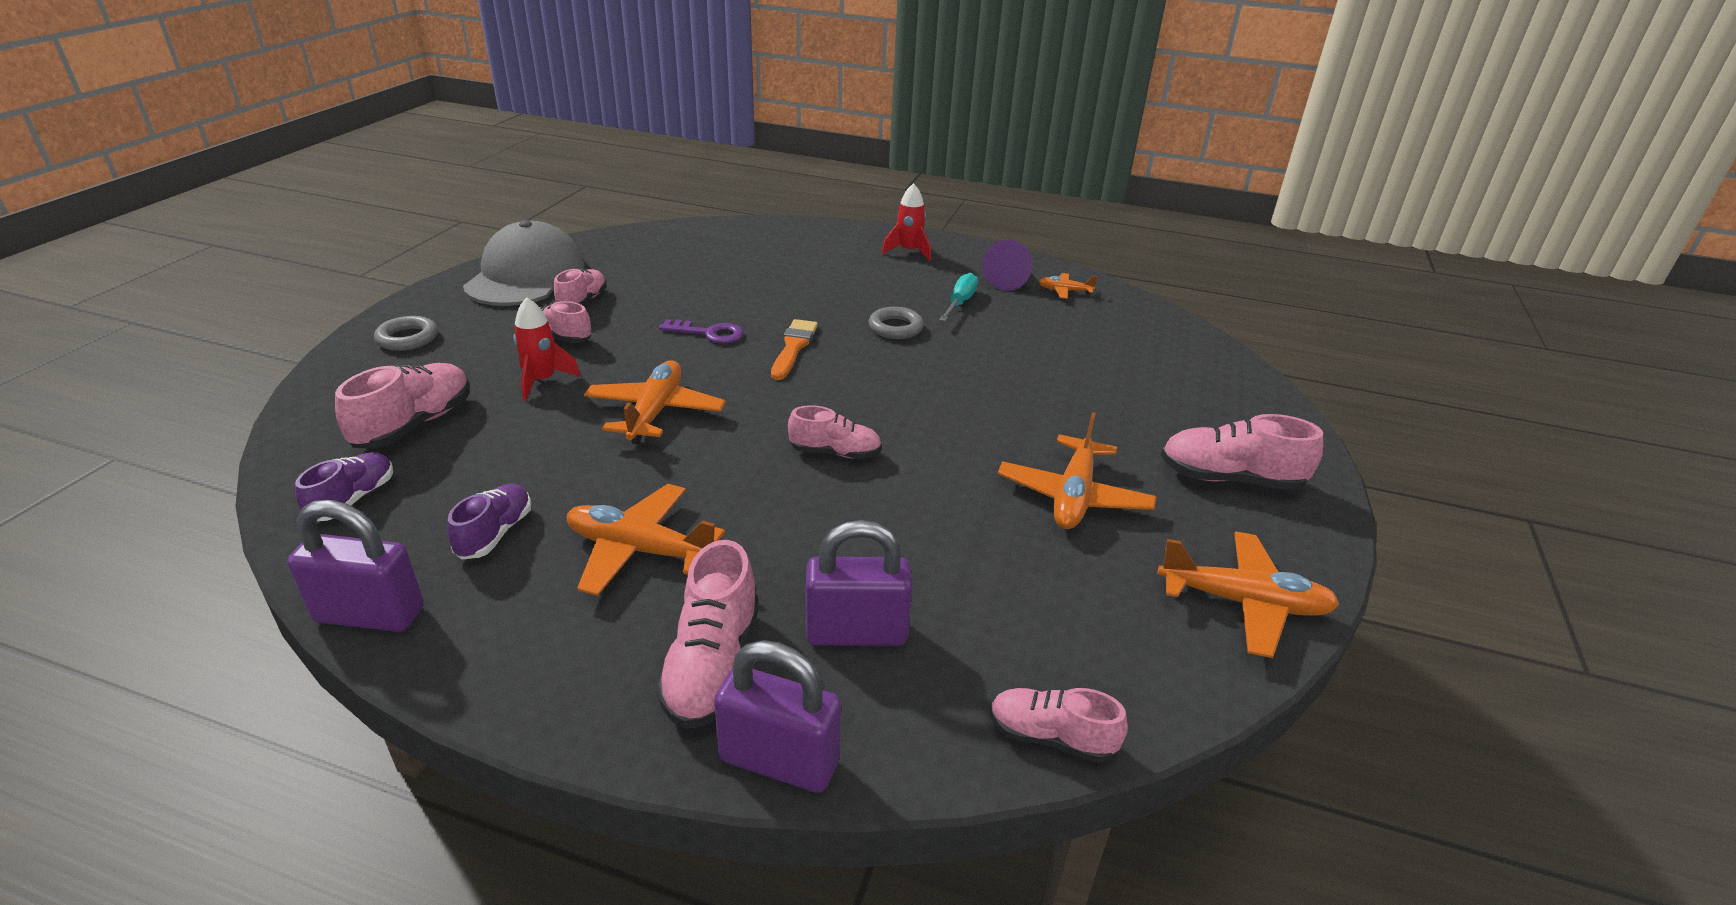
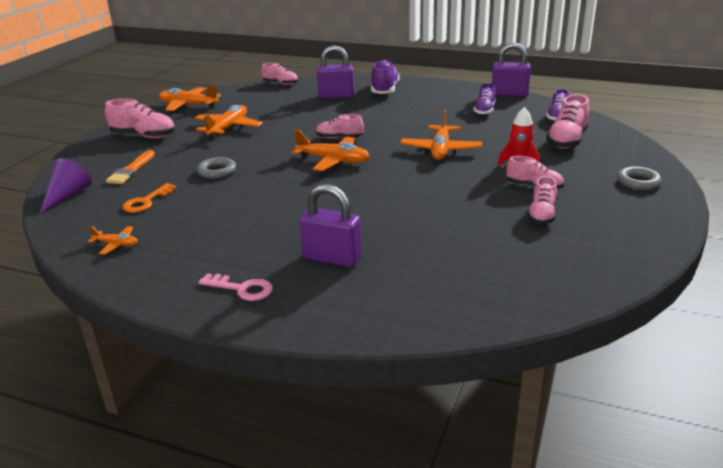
camera: 175 degrees left, 5 degrees down
(526, 276) = (616, 238): grey cap -> none
(640, 550) = (422, 109): orange plane -> orange plane (333, 161)
(708, 333) = (427, 194): purple key -> none
(713, 665) = (385, 90): pink shoe -> purple shoe
(779, 761) = (361, 79): purple padlock -> purple padlock (332, 258)
(793, 347) = (363, 187): orange brush -> orange brush (131, 170)
(895, 328) = (285, 204): grey ring -> grey ring (217, 171)
(908, 251) = (242, 289): red rocket -> pink key
(960, 303) = (222, 228): turquoise screwdriver -> none
(1007, 279) = (160, 255): purple cone -> purple cone (67, 196)
(1082, 339) = (146, 201): none -> orange key

